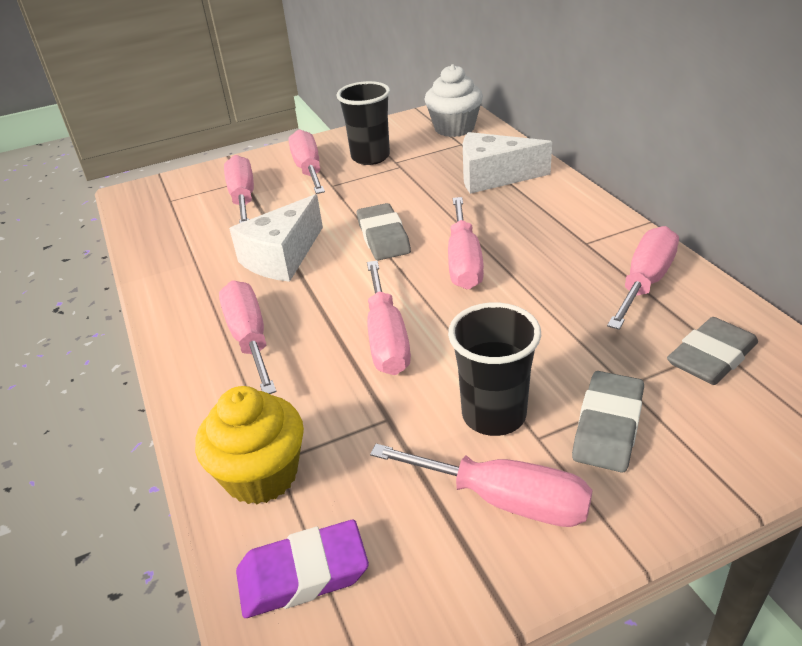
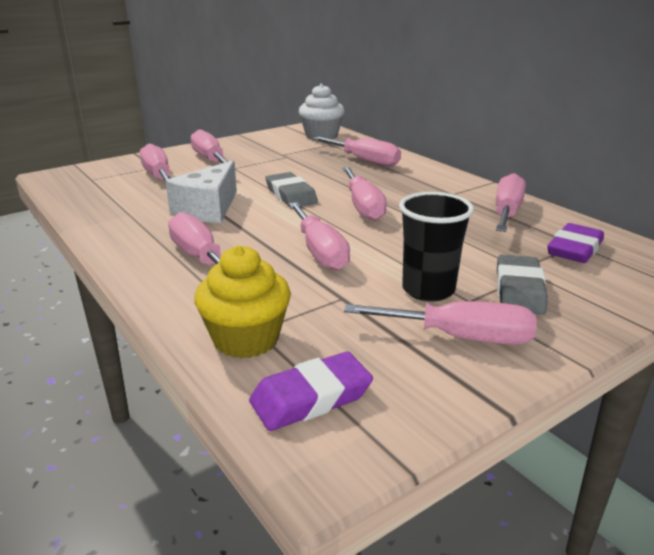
camera: 15 degrees left, 10 degrees down
(370, 157) = (260, 152): black cup -> none
(493, 177) = (364, 161): white cheese -> pink screwdriver
(711, 357) = (574, 249): grey eraser -> purple eraser

